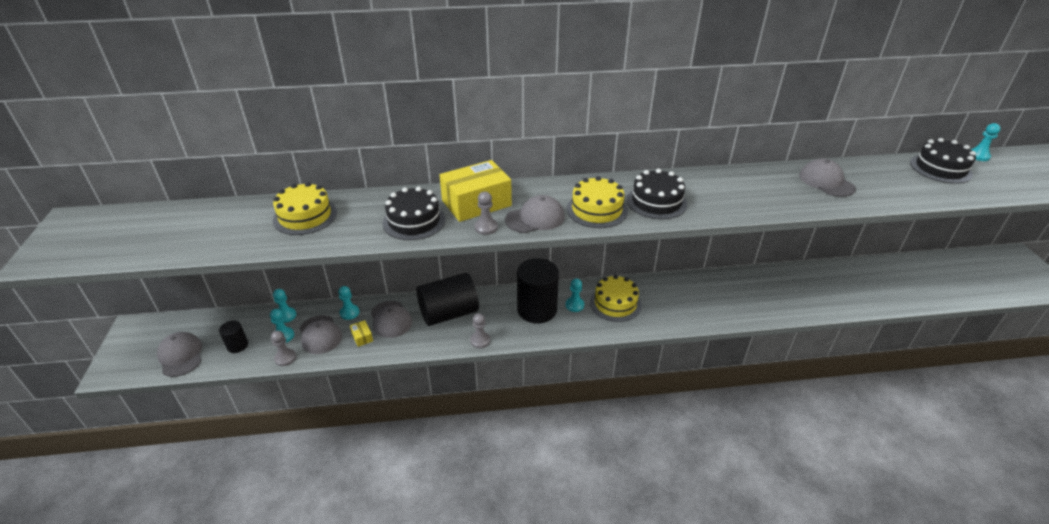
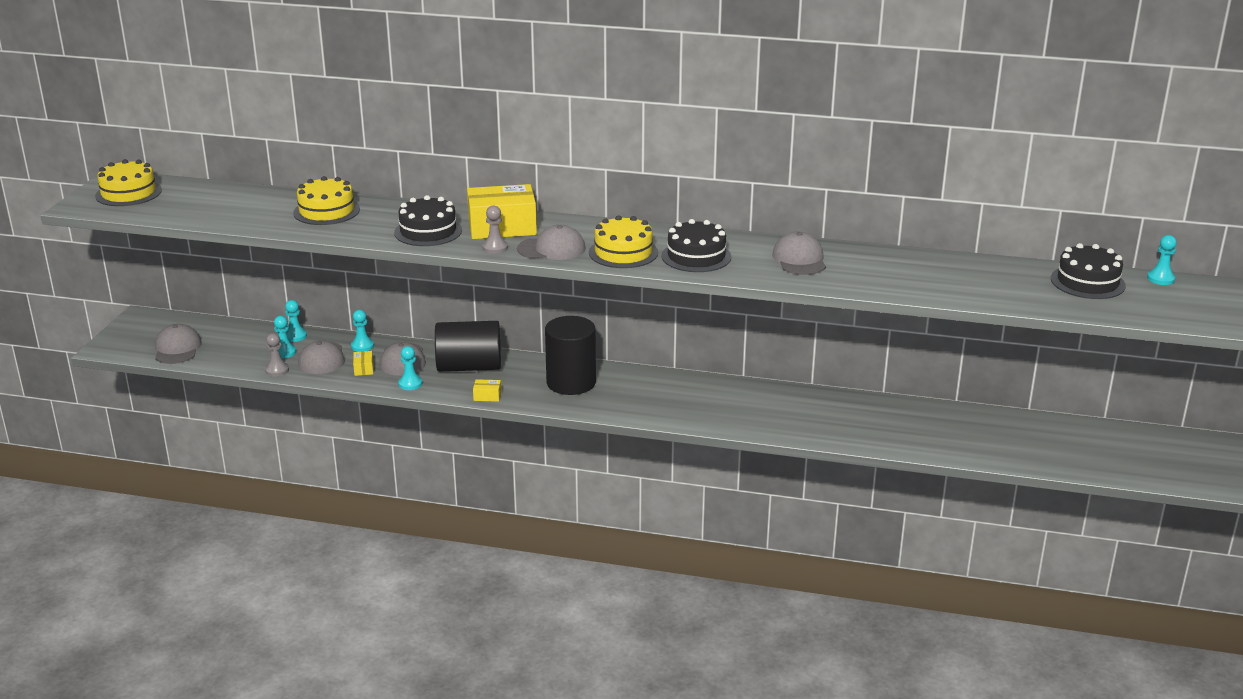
camera: 20 degrees right, 10 degrees down
(237, 345) = (235, 351): black cylinder -> none
(480, 340) = (487, 396): grey pawn -> yellow box
(574, 305) = (618, 387): turquoise pawn -> turquoise pawn (410, 384)
(615, 303) = (668, 394): yellow cake -> yellow cake (128, 193)
(826, 182) = (919, 271): grey cap -> grey cap (799, 259)

